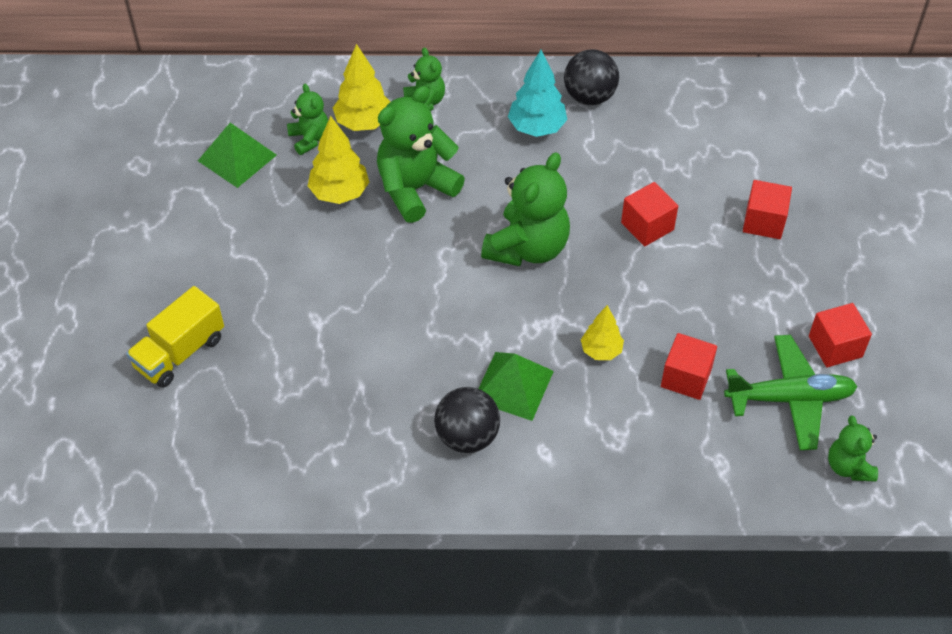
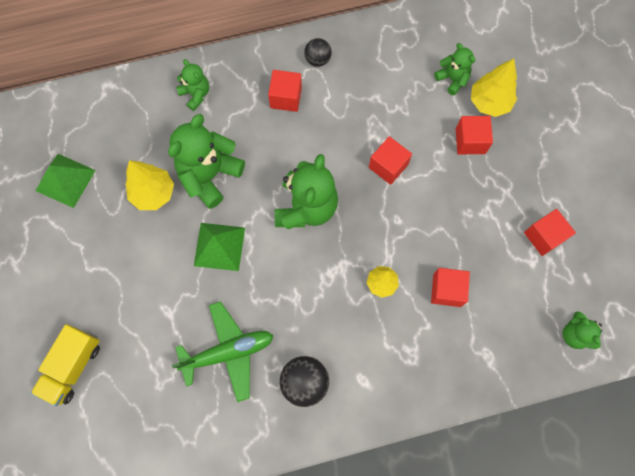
camera: 15 degrees left, 20 degrees up
(309, 139) = (116, 149): green teddy bear -> green teddy bear (452, 79)
(363, 123) = (154, 124): yellow tree -> yellow tree (489, 102)
(513, 385) = (326, 330): green pyramid -> green pyramid (219, 246)
(537, 128) = (286, 97): turquoise tree -> red cube
(589, 97) = (317, 59): black ball -> black ball, size x0.64
(789, 398) = (522, 289): green plane -> green plane (228, 352)

